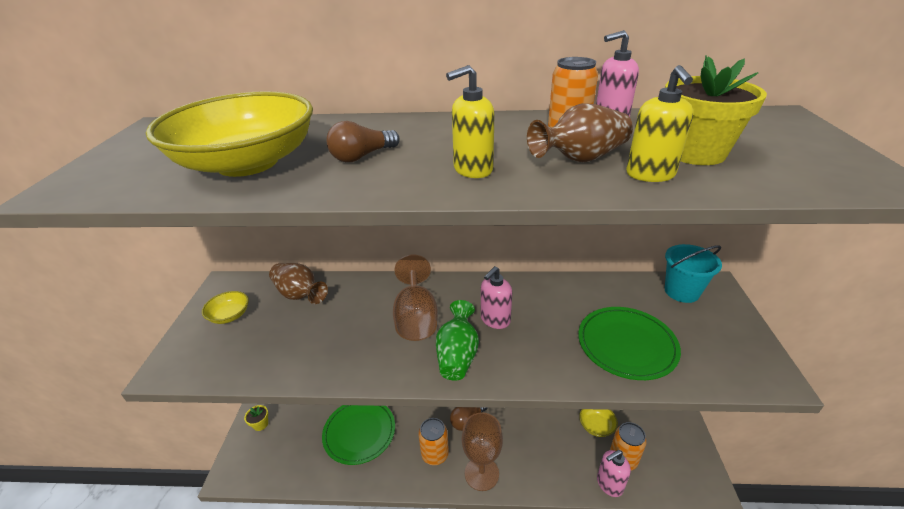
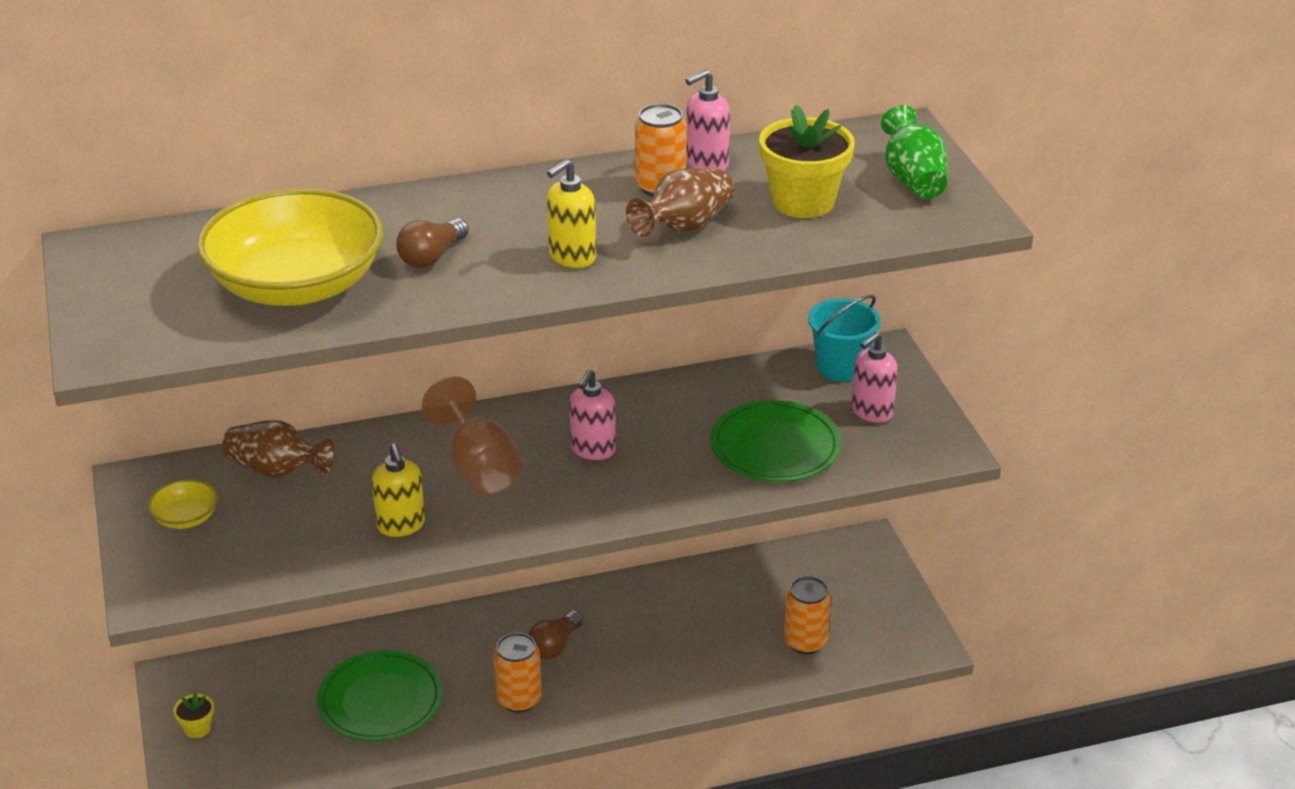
camera: 20 degrees left, 0 degrees up
(457, 355) = (558, 501): green vase -> green vase (913, 180)
(481, 473) = (600, 705): brown goblet -> none
(596, 426) = (759, 609): yellow bowl -> none
(609, 484) = (790, 674): pink soap dispenser -> pink soap dispenser (871, 412)
(650, 175) = (759, 237): yellow soap dispenser -> yellow soap dispenser (401, 525)

